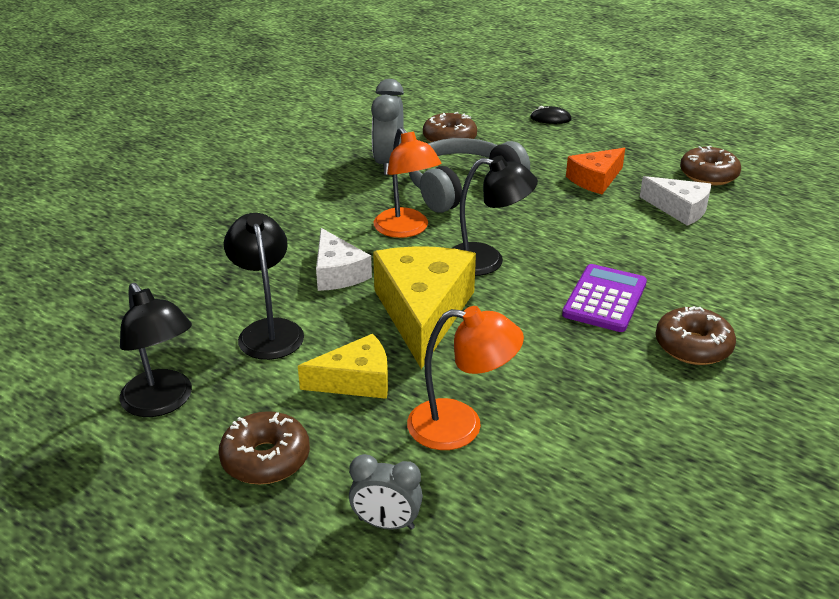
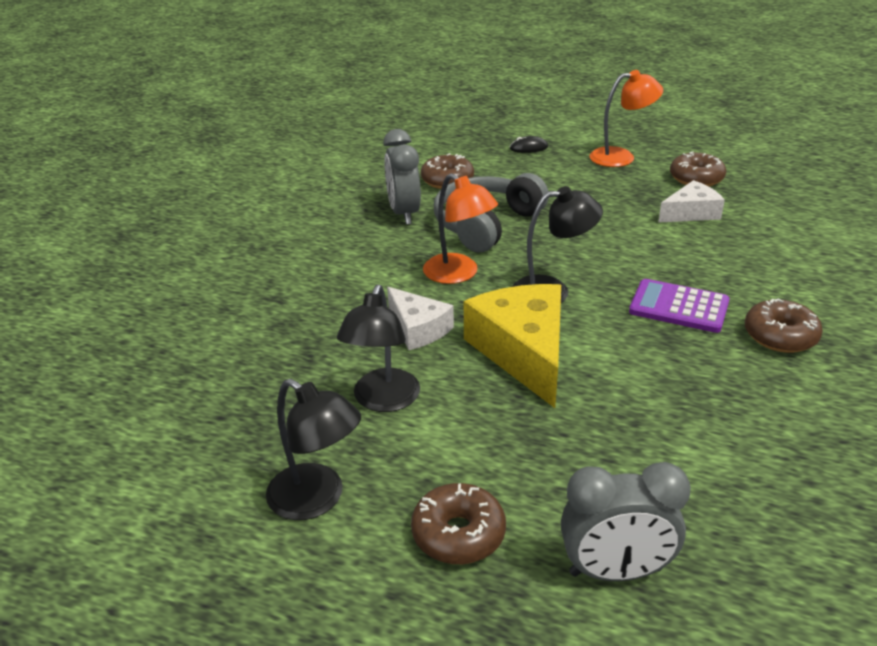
camera: 15 degrees left, 0 degrees up
(268, 330) = (383, 400): black lamp -> black lamp turned 135 degrees counterclockwise
(356, 381) = (500, 433): yellow cheese -> none
(386, 523) = (615, 571): grey clock -> grey clock, size x1.58
(460, 426) = (625, 456): orange lamp -> orange lamp (621, 157)
(595, 179) = (602, 198): orange cheese -> none
(604, 299) = (678, 307): purple calculator -> purple calculator turned 75 degrees counterclockwise
(679, 209) = (691, 213): white cheese -> white cheese turned 45 degrees counterclockwise

